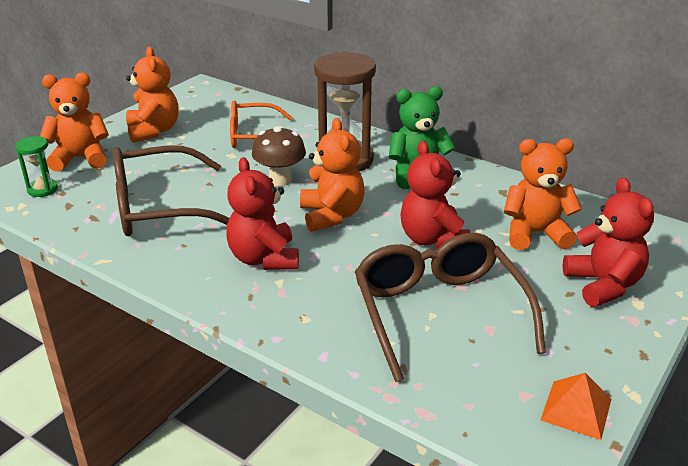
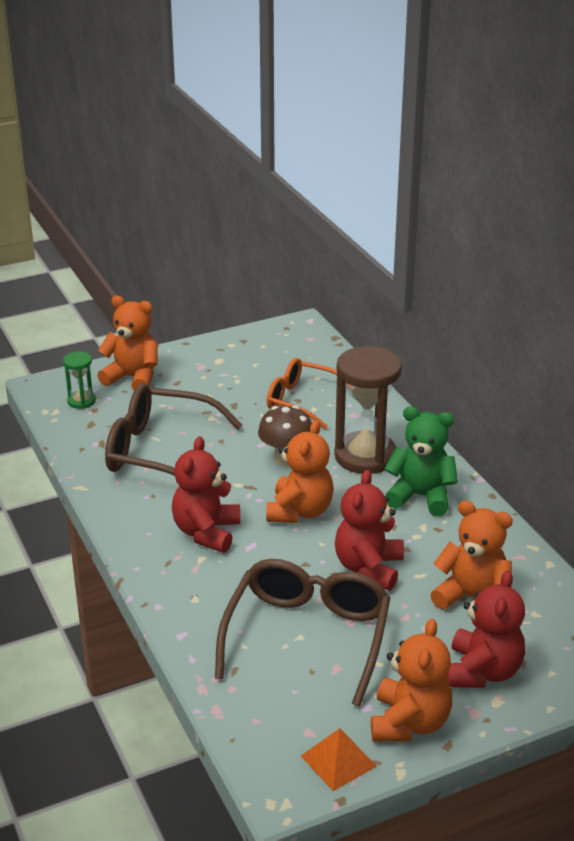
camera: 30 degrees right, 0 degrees up
(153, 131) = (216, 366): orange teddy bear -> orange teddy bear (409, 723)

